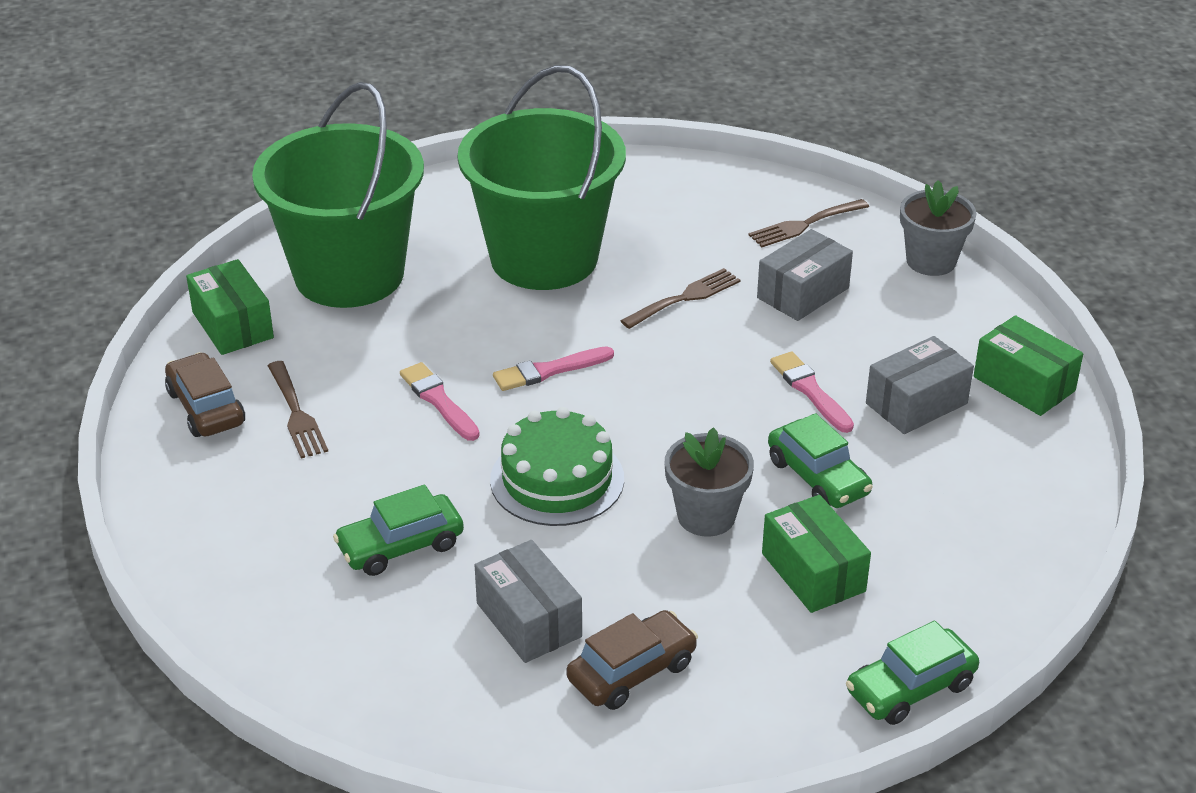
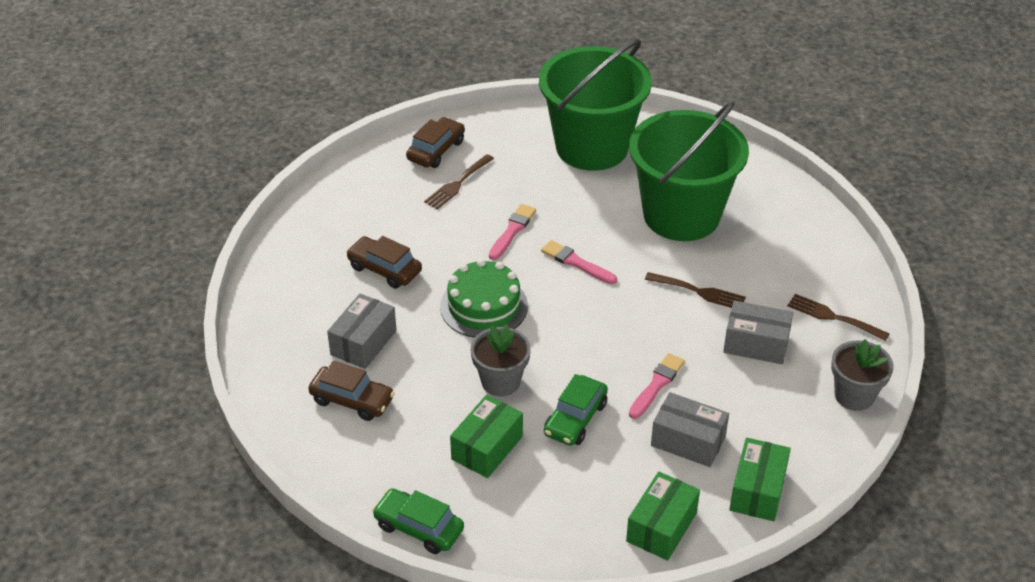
camera: 60 degrees right, 5 degrees up
(233, 325) = (510, 127): green box -> green box (661, 527)
(400, 546) = (384, 269): green car -> brown car

